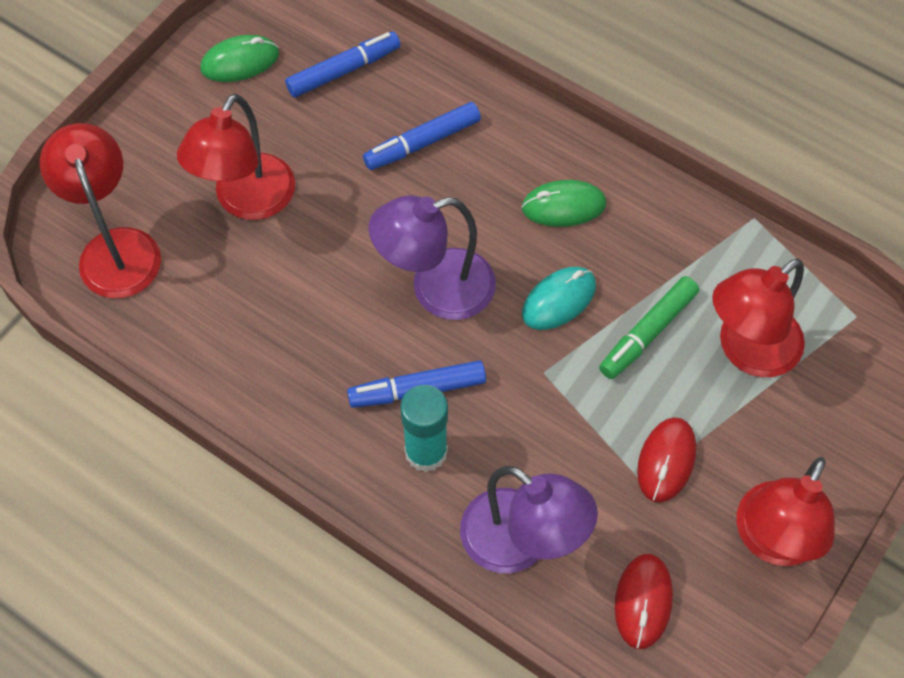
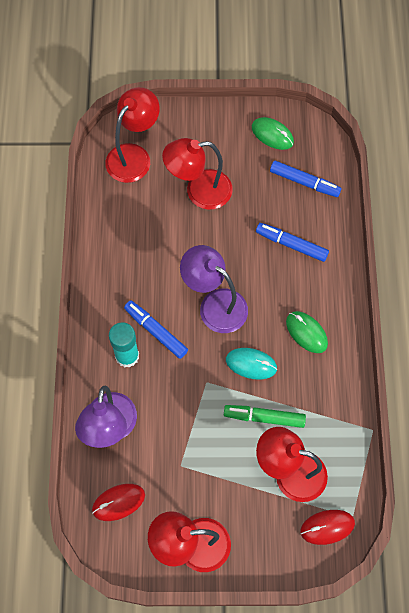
camera: 55 degrees right, 5 degrees up
(666, 461) = (199, 469): red mouse -> red mouse (327, 527)

